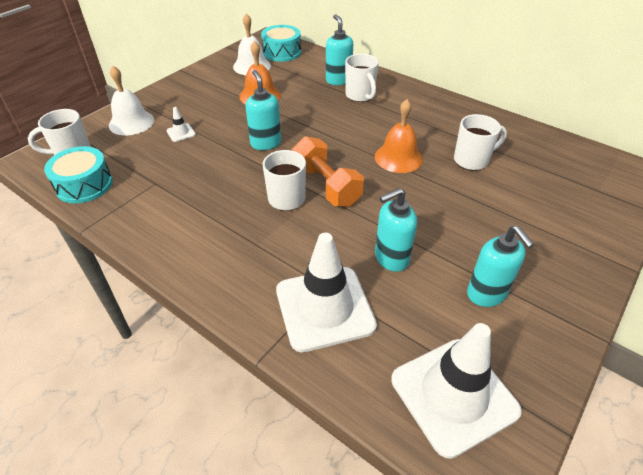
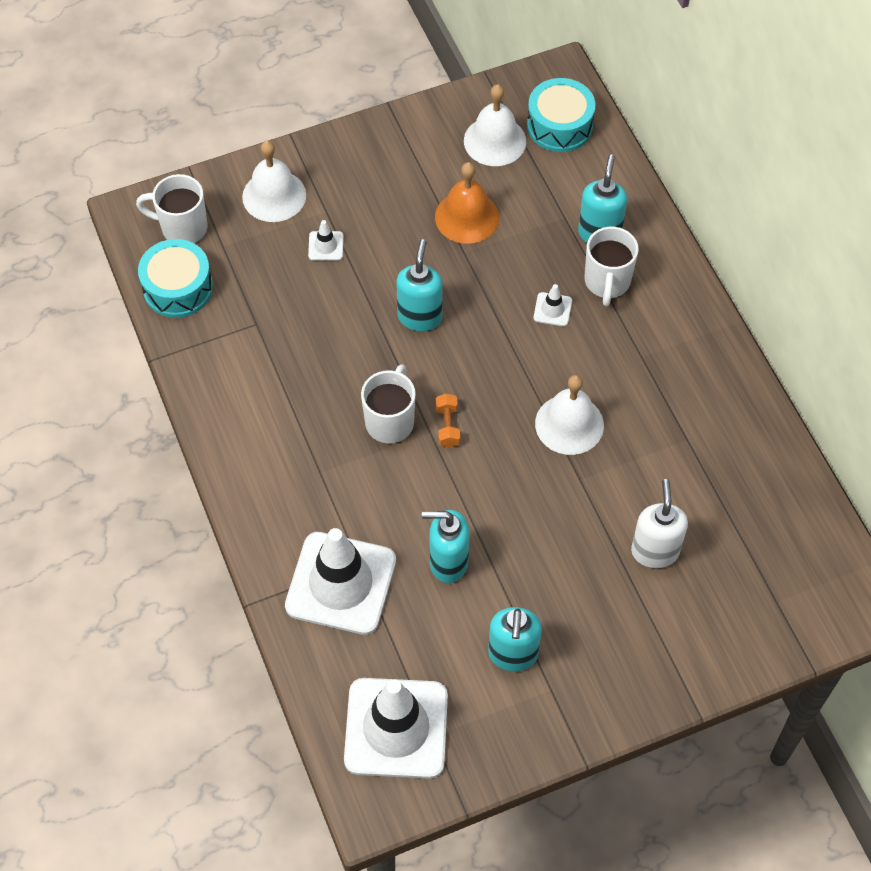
camera: 30 degrees right, 15 degrees up
(326, 186) = (447, 426): orange dumbbell -> orange dumbbell, size x0.47
(341, 115) = (552, 309): none -> white traffic cone
(398, 157) = (569, 424): orange bell -> white bell
(472, 160) = (660, 475): white mug -> none
(509, 196) = (654, 551): none -> white soap dispenser

